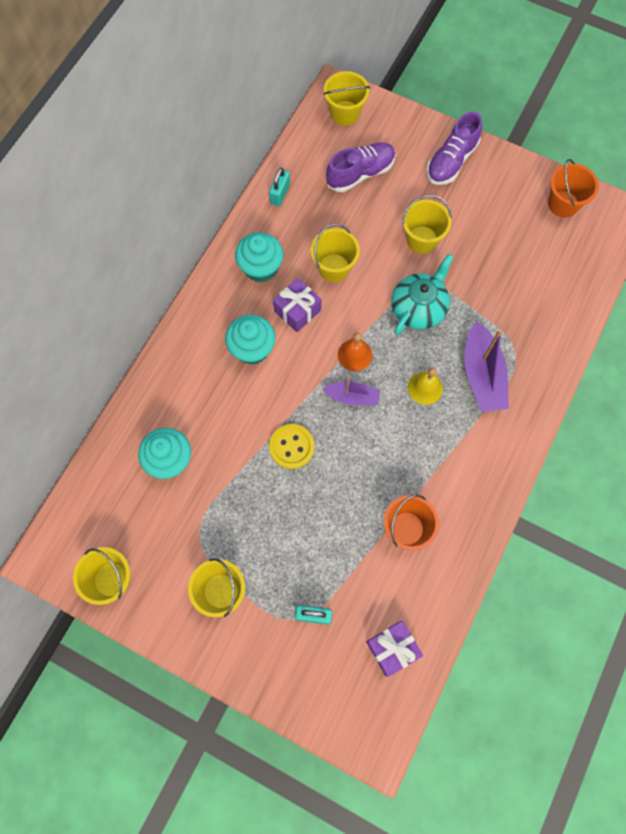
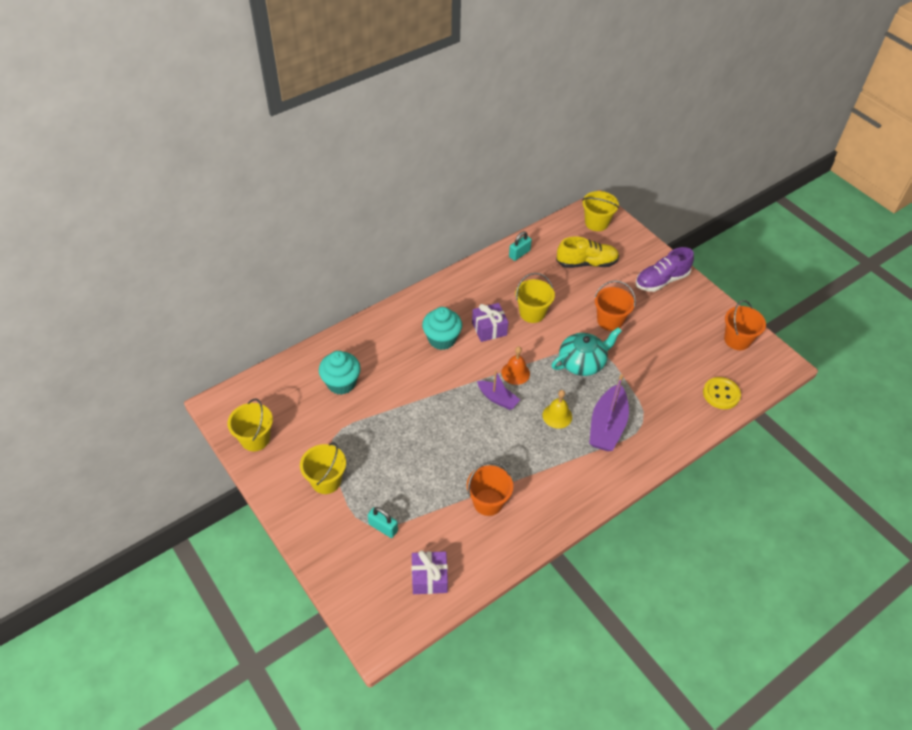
camera: 25 degrees right, 20 degrees down
(261, 268) = (478, 293): turquoise cupcake -> none
(292, 447) = (433, 411): yellow button -> yellow button (721, 394)
(360, 173) = (586, 263): purple shoe -> yellow shoe
(422, 239) = (610, 320): yellow bucket -> orange bucket

